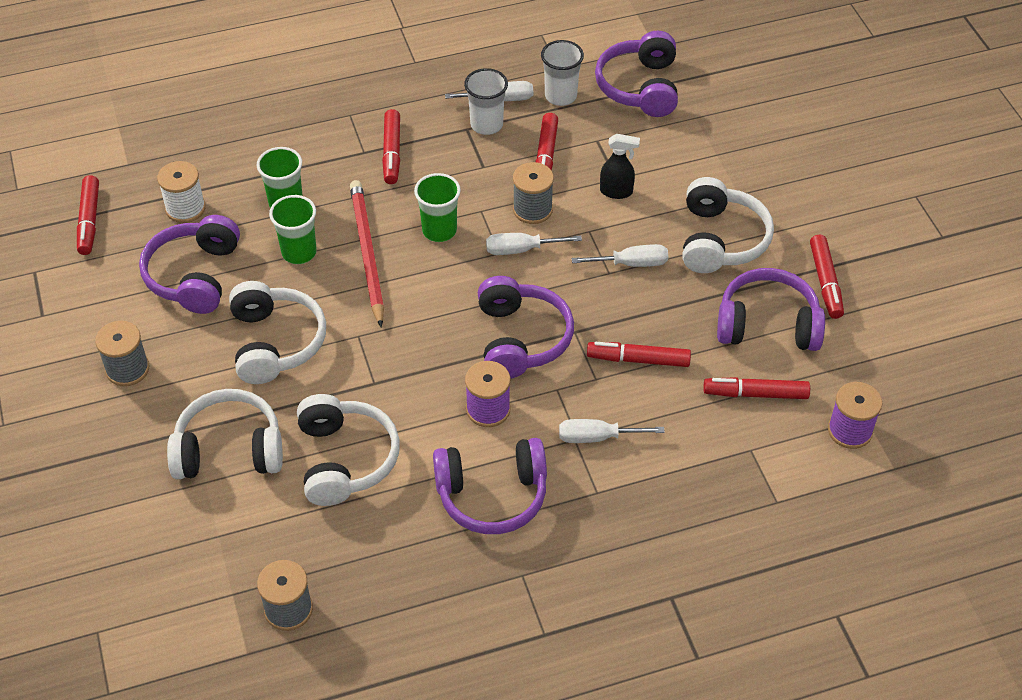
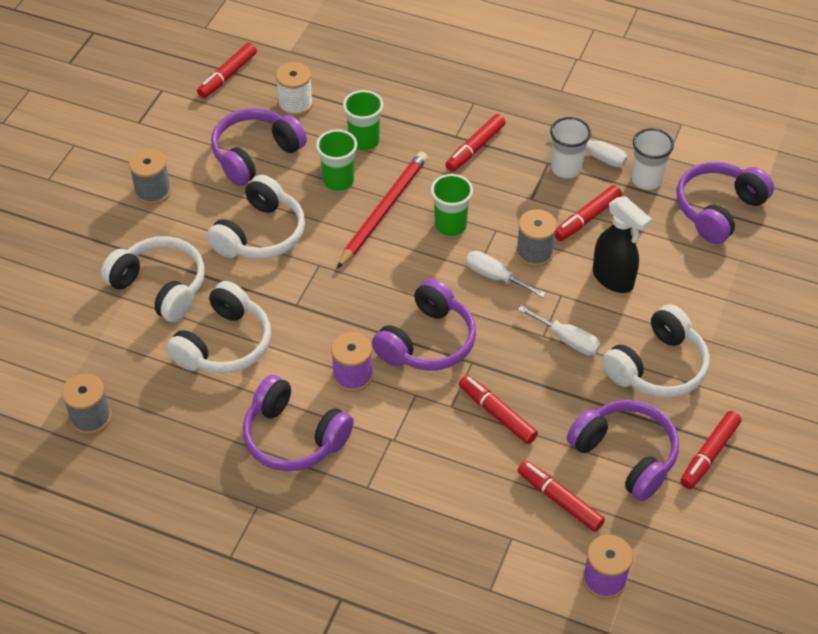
camera: 40 degrees right, 0 degrees up
(597, 437) = (408, 448): white screwdriver -> none
(616, 192) = (613, 279): black spray bottle -> black spray bottle, size x1.53

